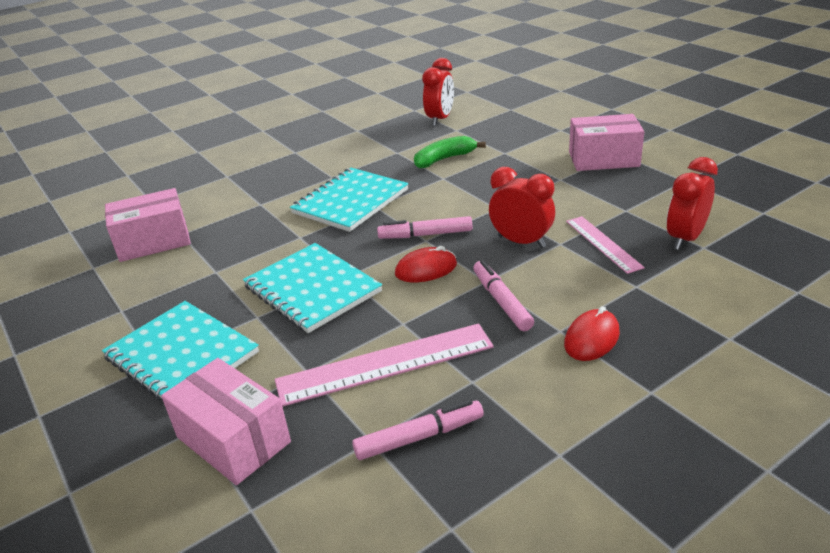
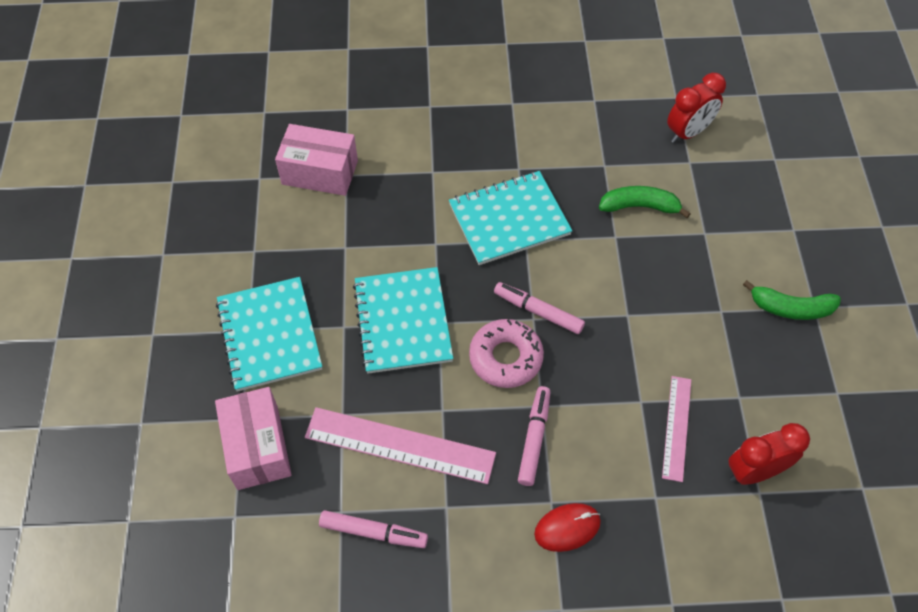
camera: 30 degrees right, 25 degrees up
(426, 269) = (505, 358): red mouse -> pink donut
(521, 242) = (610, 376): red clock -> none
(603, 159) = (790, 308): pink box -> green banana

